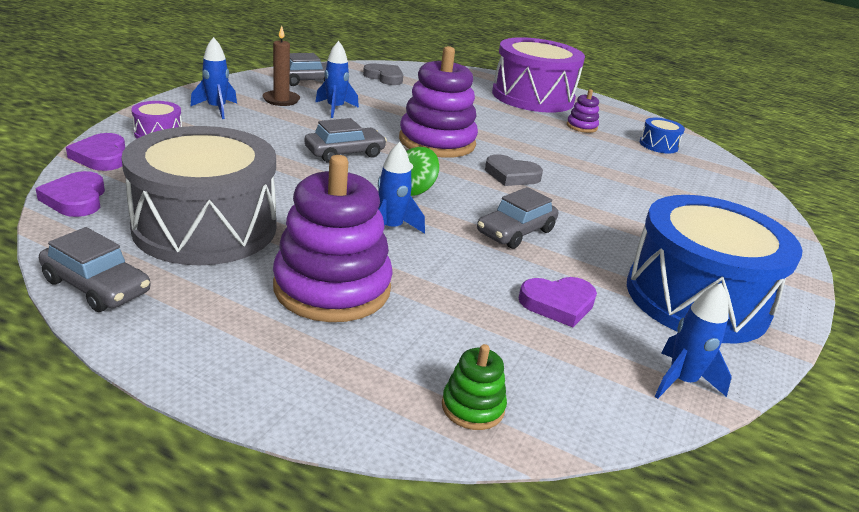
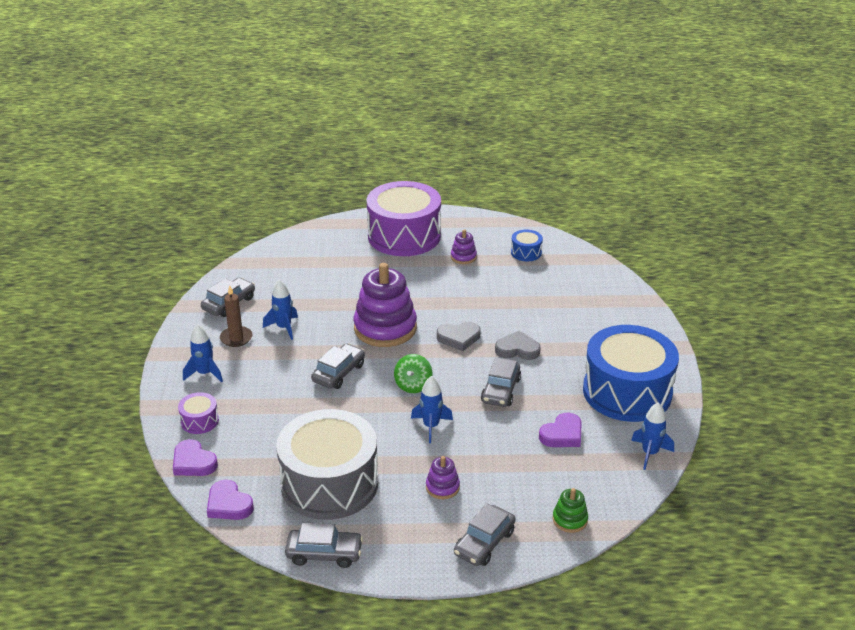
camera: 25 degrees left, 5 degrees up
(311, 374) = (484, 543): none -> grey car
(332, 288) = (442, 487): purple stacking toy -> purple stacking toy, size x0.45
(384, 77) = (278, 267): grey heart -> grey heart (517, 349)

